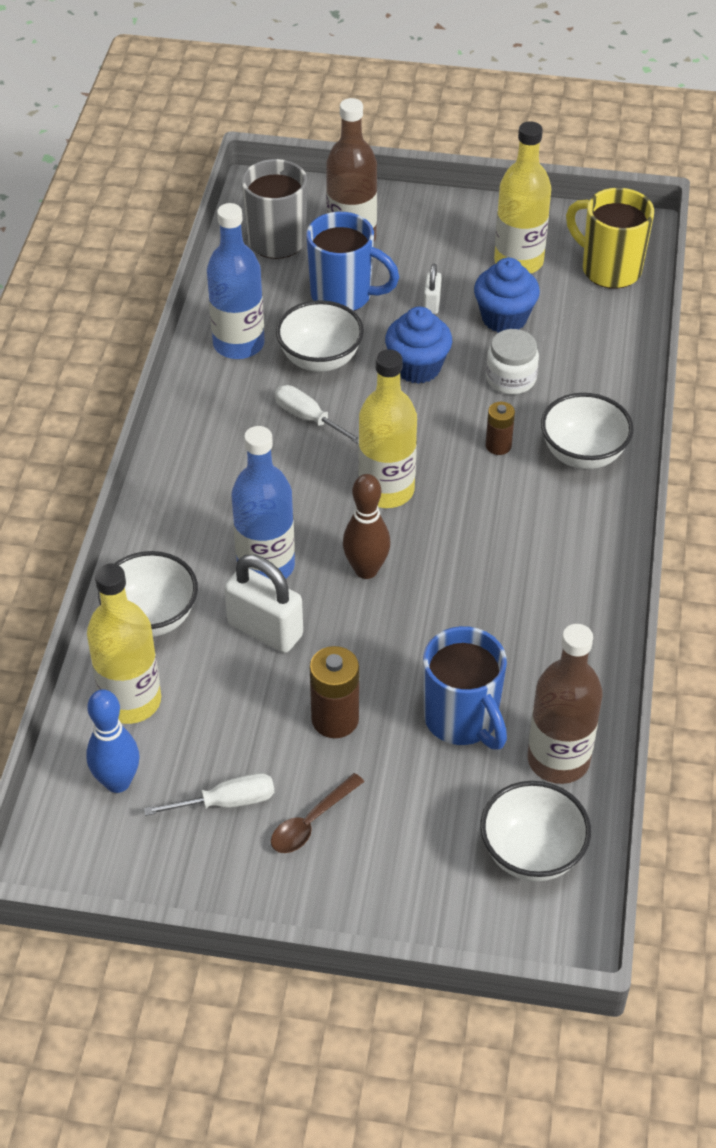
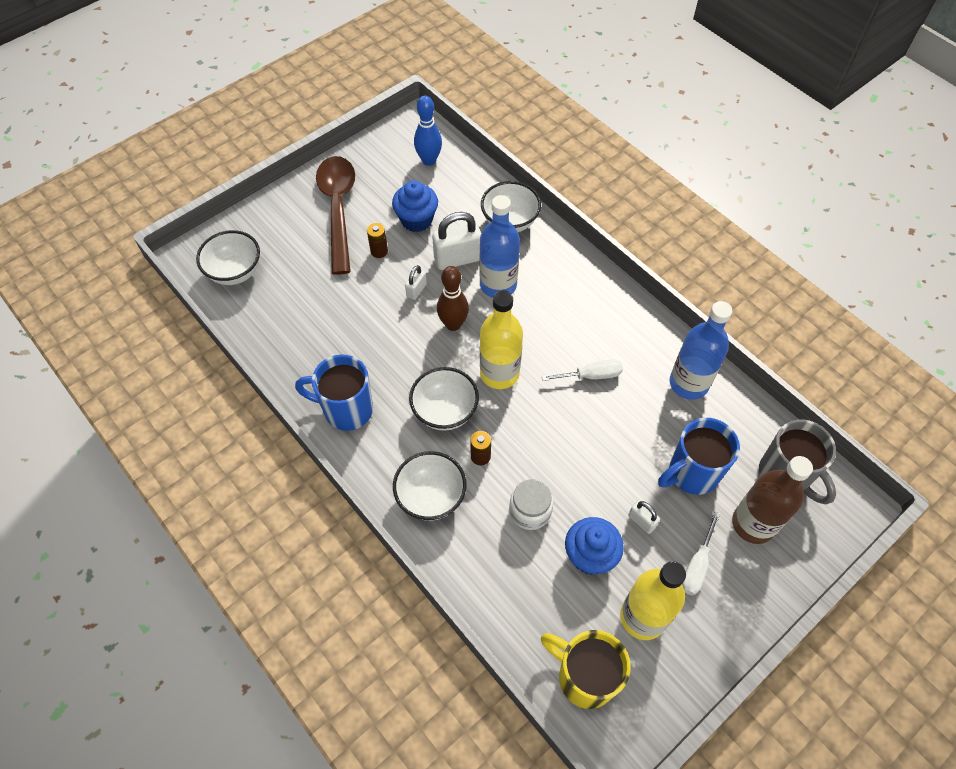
camera: 130 degrees right, 10 degrees up
(131, 701) = (467, 187): yellow bottle -> none
(226, 802) = (379, 188): white screwdriver -> white screwdriver (697, 565)
(311, 822) = (338, 209): brown spoon -> brown spoon, size x2.17
(320, 359) = (638, 417): white bowl -> white bowl (445, 411)
(335, 719) = (379, 251): brown battery -> brown battery, size x0.62
(355, 637) = (416, 290): none -> white padlock
(417, 367) = (586, 465): blue cupcake -> blue cupcake (416, 220)
(462, 720) = (325, 298): blue mug -> blue mug (346, 410)
(558, 760) = (264, 318): brown bottle -> none
(609, 269) = (584, 677): yellow mug -> yellow mug turned 135 degrees counterclockwise

